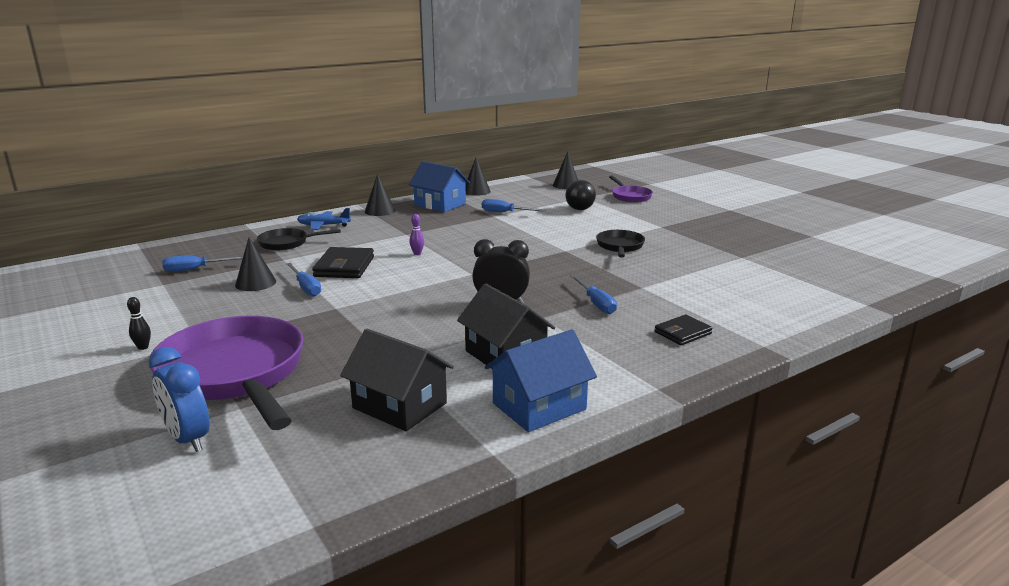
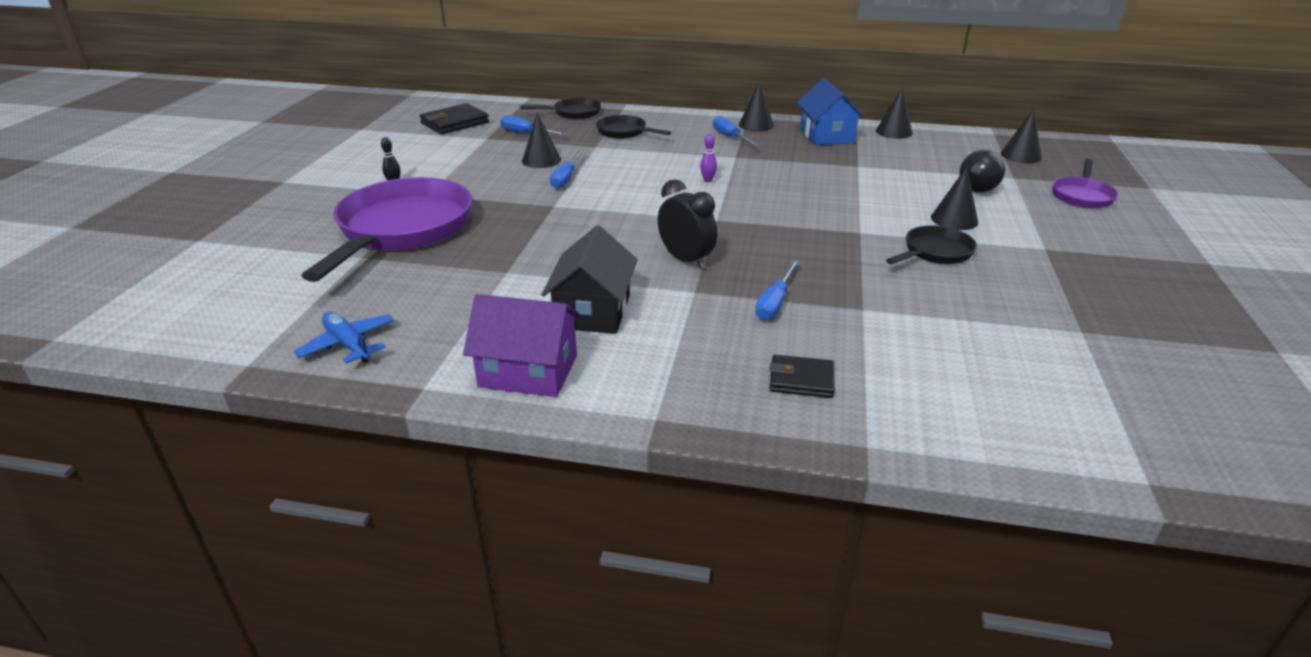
camera: 45 degrees right, 10 degrees up
(188, 439) = (302, 264): blue clock -> none
(210, 243) = (573, 113): none -> black pan
(323, 226) = (681, 125): blue plane -> blue plane (348, 345)
(344, 267) = (626, 170): black wallet -> black wallet (454, 123)
(400, 405) = (443, 310): black house -> none
(505, 213) = (878, 166): blue screwdriver -> blue screwdriver (730, 137)
(539, 406) = (528, 371): blue house -> purple house
(597, 227) = (954, 219): none -> black cone

